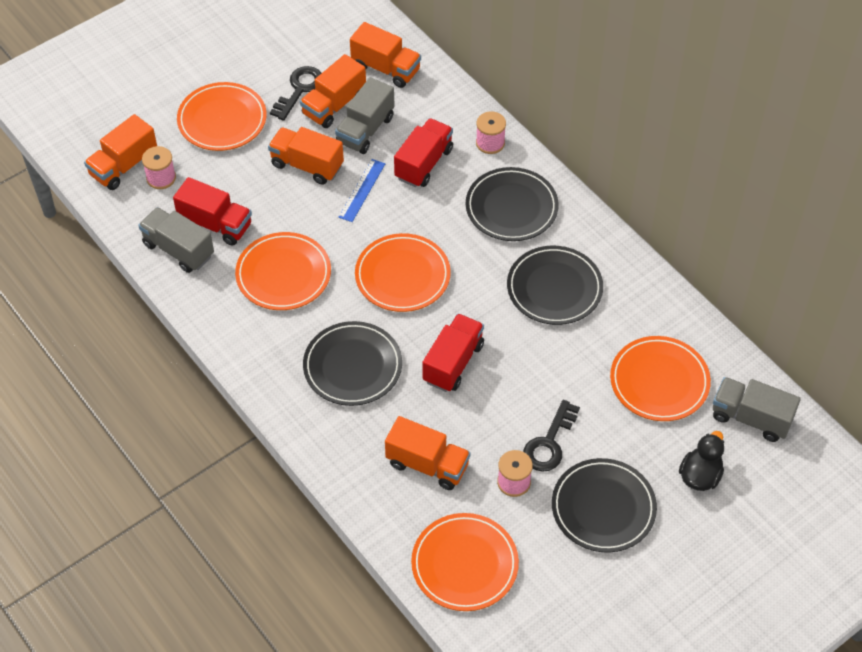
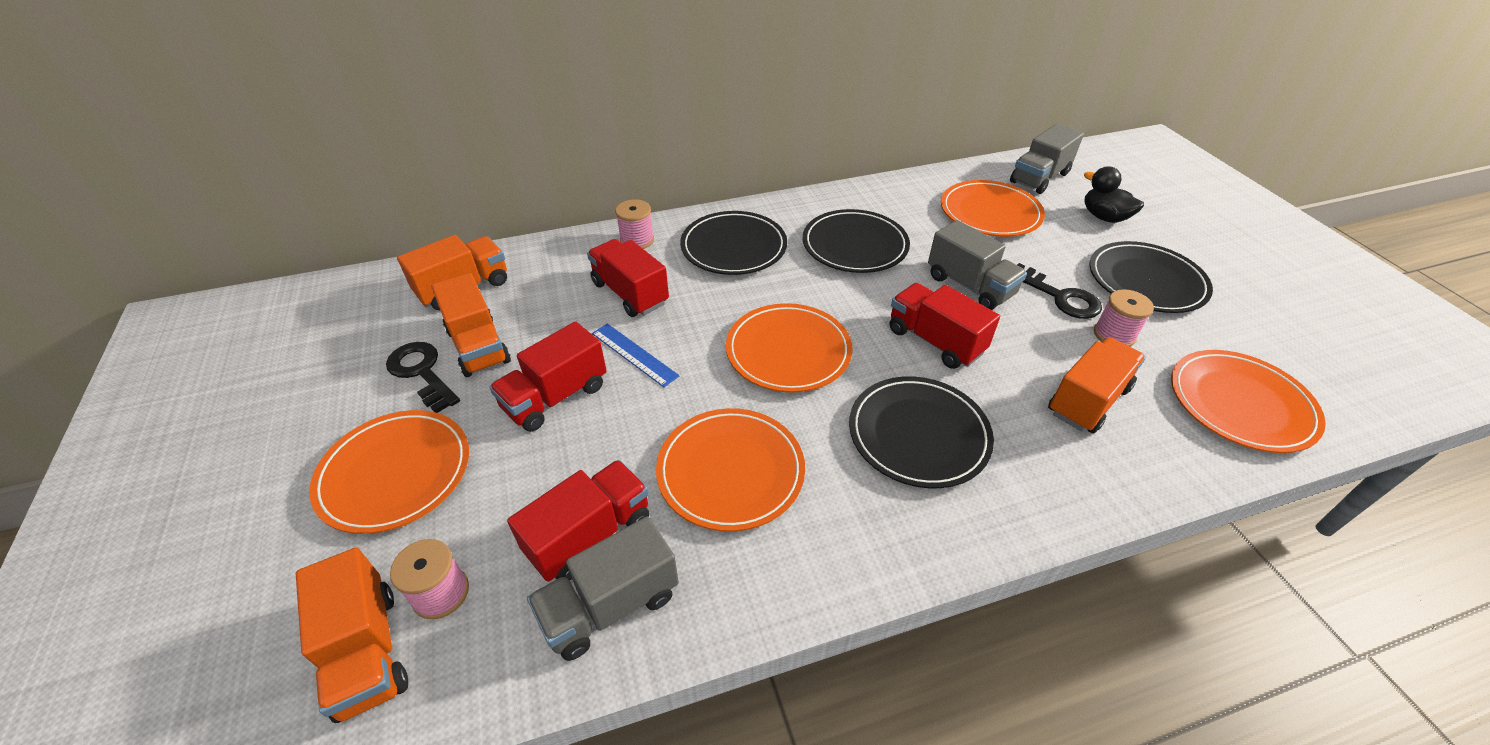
camera: 70 degrees left, 10 degrees down
(307, 165) = (555, 397): orange truck -> red truck
(365, 130) = (542, 328): grey truck -> grey truck (970, 286)

